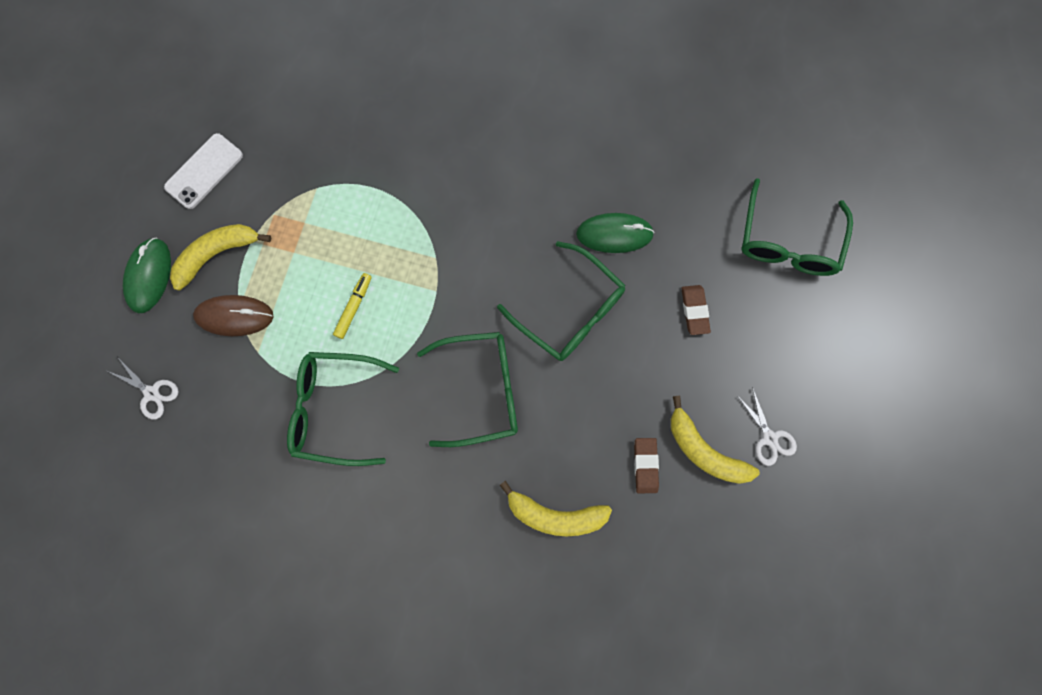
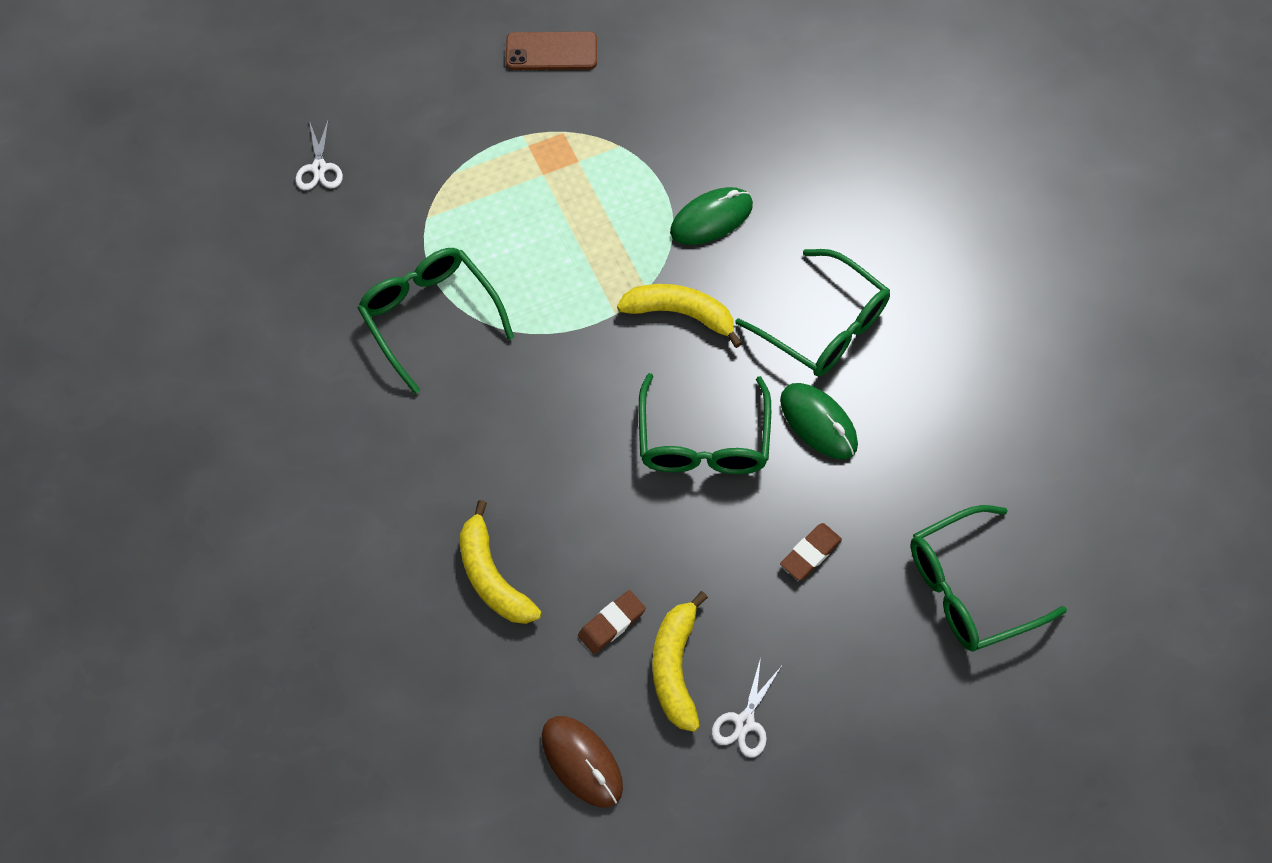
camera: 50 degrees right, 15 degrees down
(149, 276) = (419, 86): green mouse -> green mouse (711, 219)
(204, 171) = (551, 52): white phone -> brown phone
(217, 254) = (486, 119): yellow banana -> yellow banana (680, 314)
(234, 316) = (443, 175): brown mouse -> brown mouse (582, 762)
(354, 307) = (537, 260): yellow marker -> none
(481, 390) = (555, 423): green glasses -> green glasses (824, 326)

